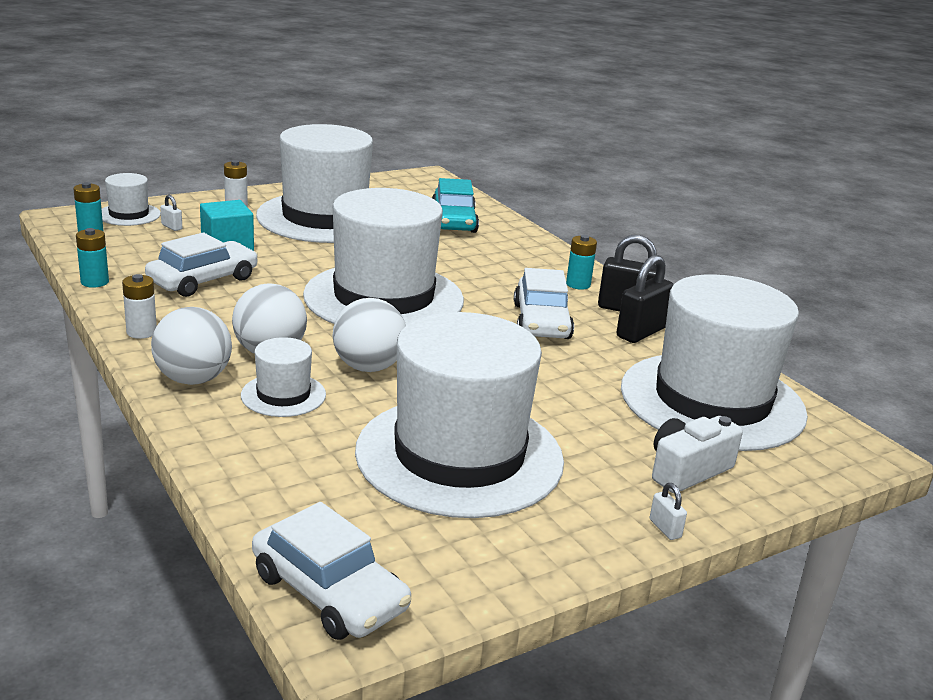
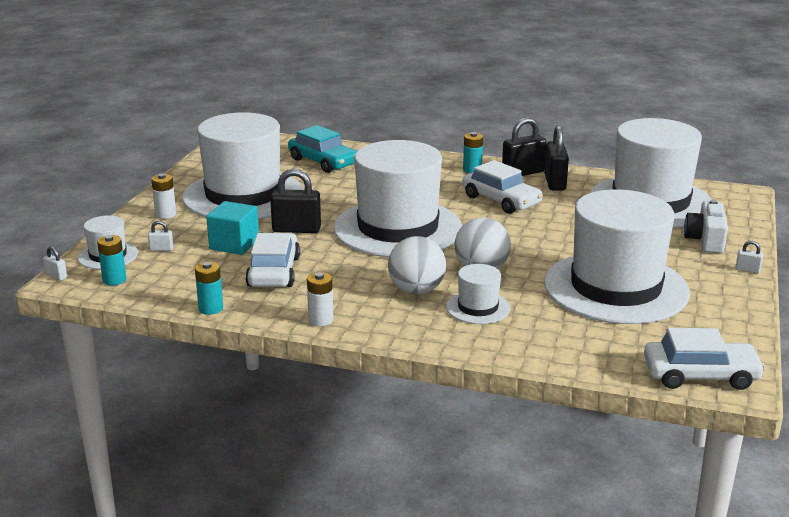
camera: 40 degrees left, 0 degrees up
(66, 212) = (56, 276): none -> white padlock
(193, 379) = (415, 327): white ball -> none
(300, 259) = (296, 229): none -> black padlock

